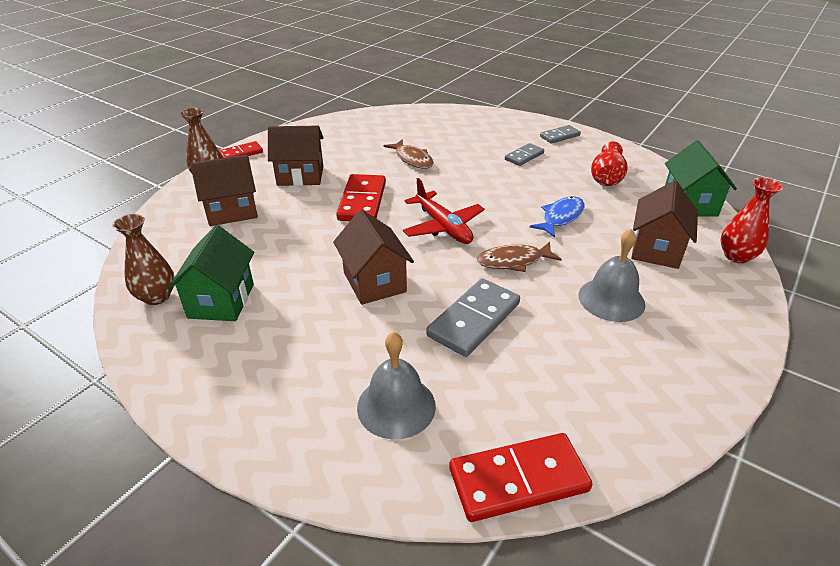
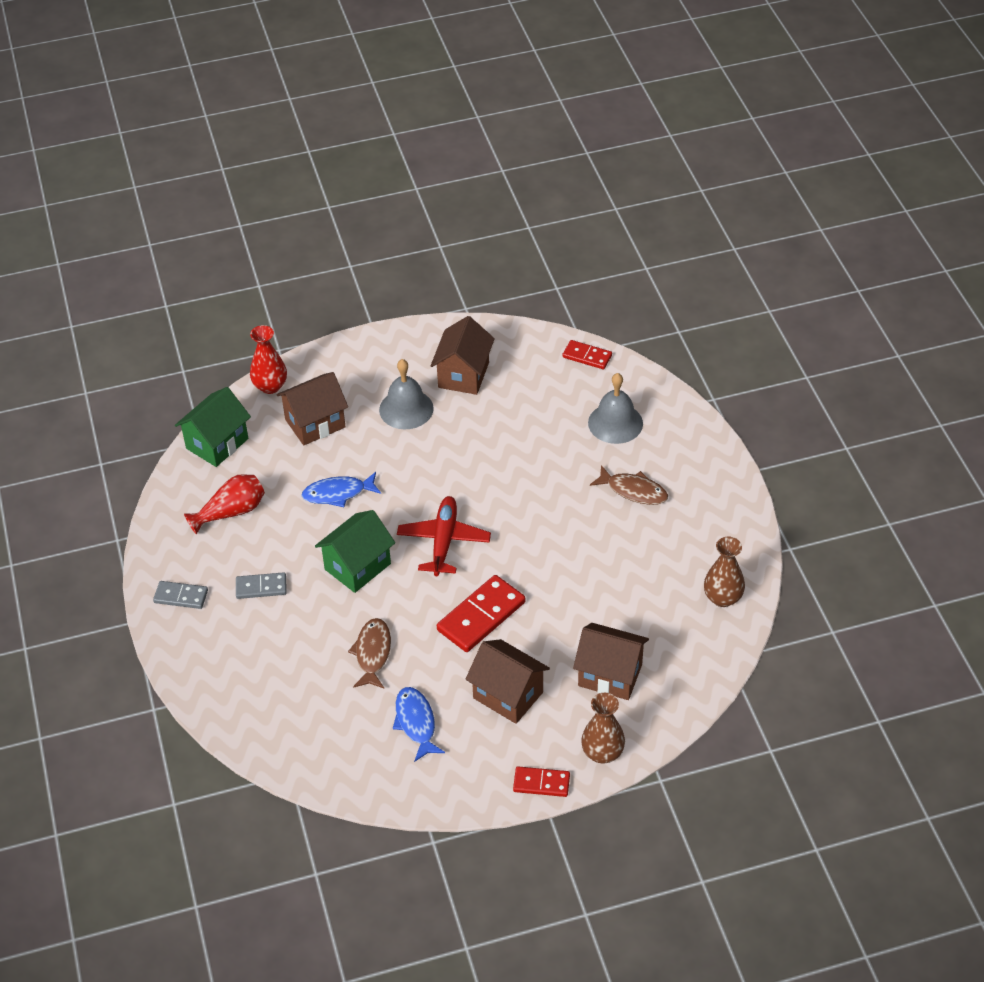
camera: 140 degrees left, 10 degrees up
(221, 301) = (676, 565): green house -> green house (357, 566)
(347, 146) = (416, 723): none -> blue fish
(374, 282) = (551, 517): brown house -> brown house (463, 375)
(474, 320) = (513, 447): grey domino -> none
(513, 261) = (430, 475): brown fish -> brown fish (633, 491)
(518, 479) = (587, 356): red domino -> red domino, size x0.59

